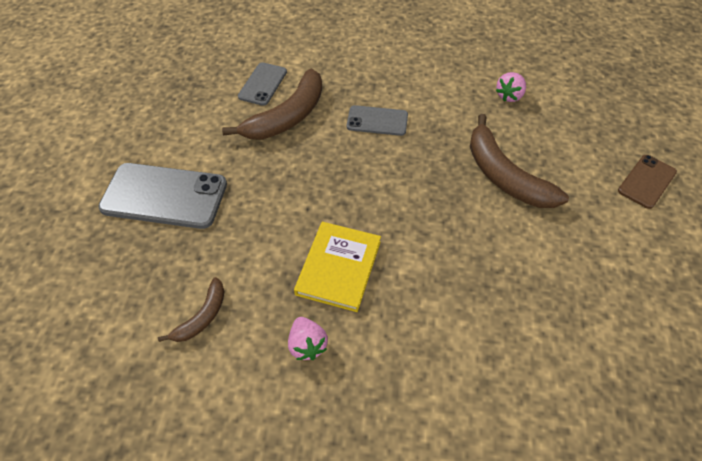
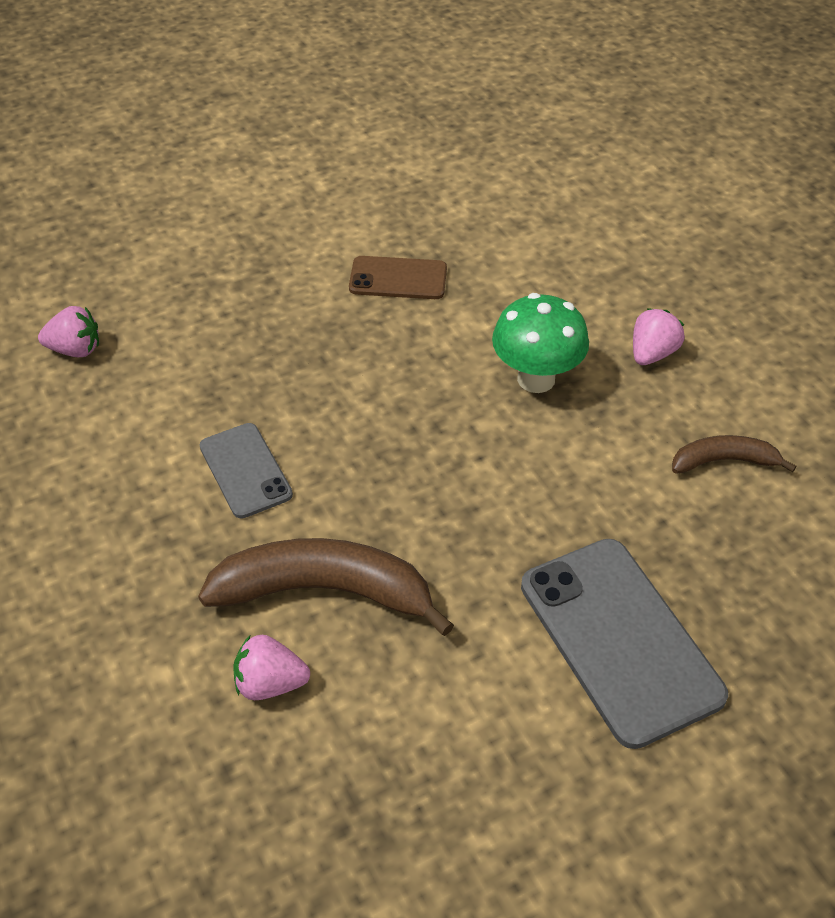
camera: 125 degrees left, 5 degrees down
(263, 84) = (270, 683): grey phone -> pink strawberry
(338, 267) = (536, 379): yellow book -> green mushroom
(504, 176) = (253, 298): brown banana -> none
(646, 181) = (165, 187): brown phone -> brown phone (398, 279)

